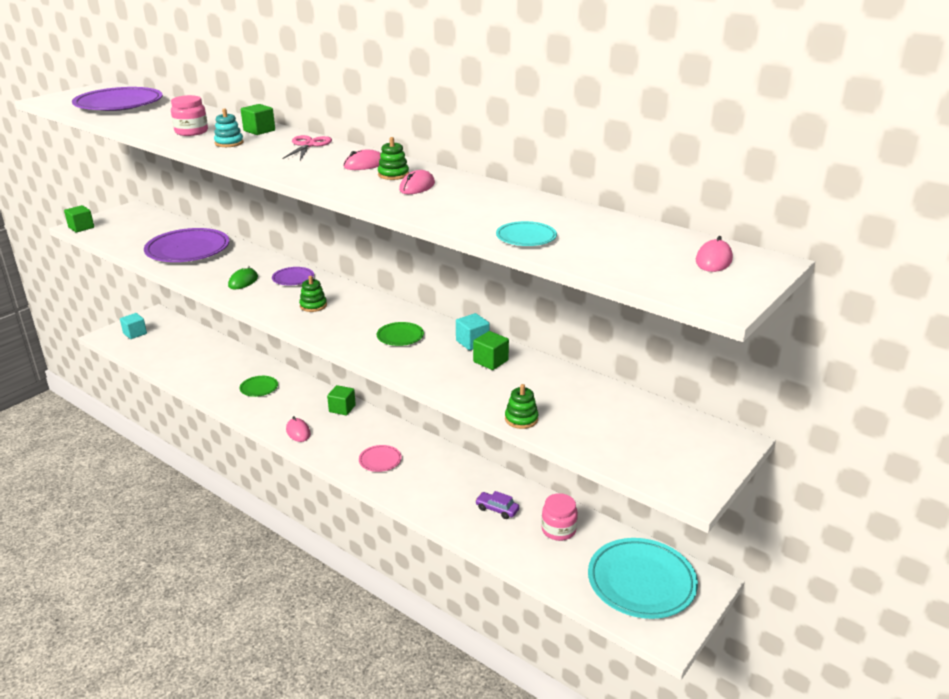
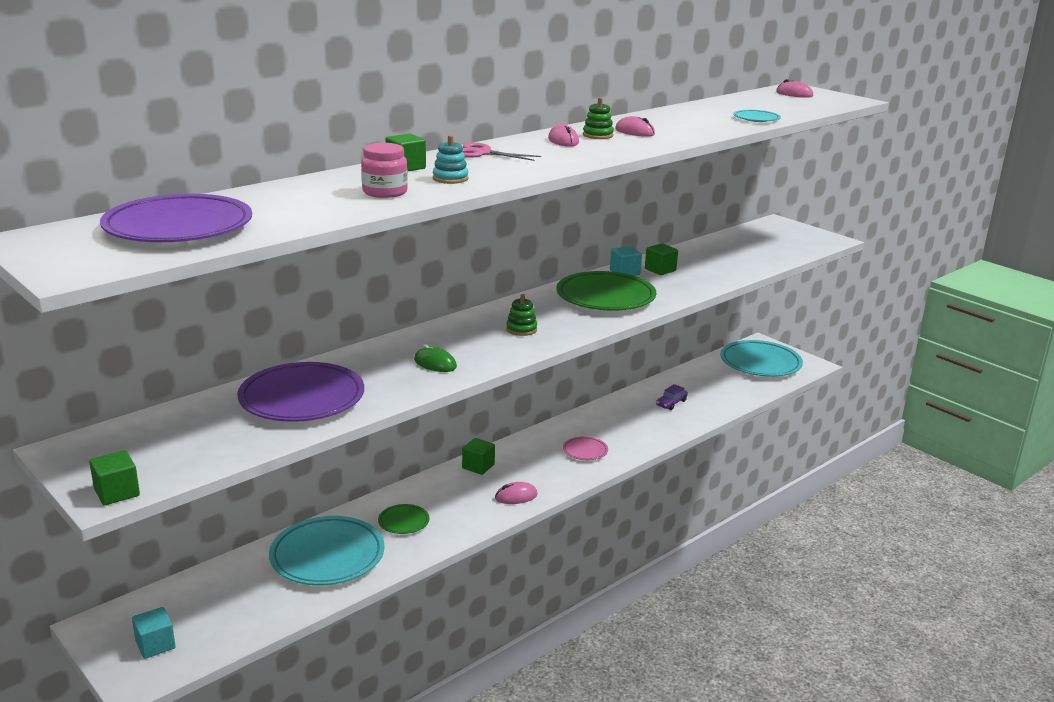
camera: 80 degrees left, 5 degrees down
(217, 367) = (327, 556): none -> turquoise plate
(293, 278) = (443, 337): purple plate -> none
(400, 336) = (605, 297): green plate -> green plate, size x2.11
(521, 419) = (751, 270): green stacking toy -> none
(558, 530) = (700, 382): pink jar -> none

